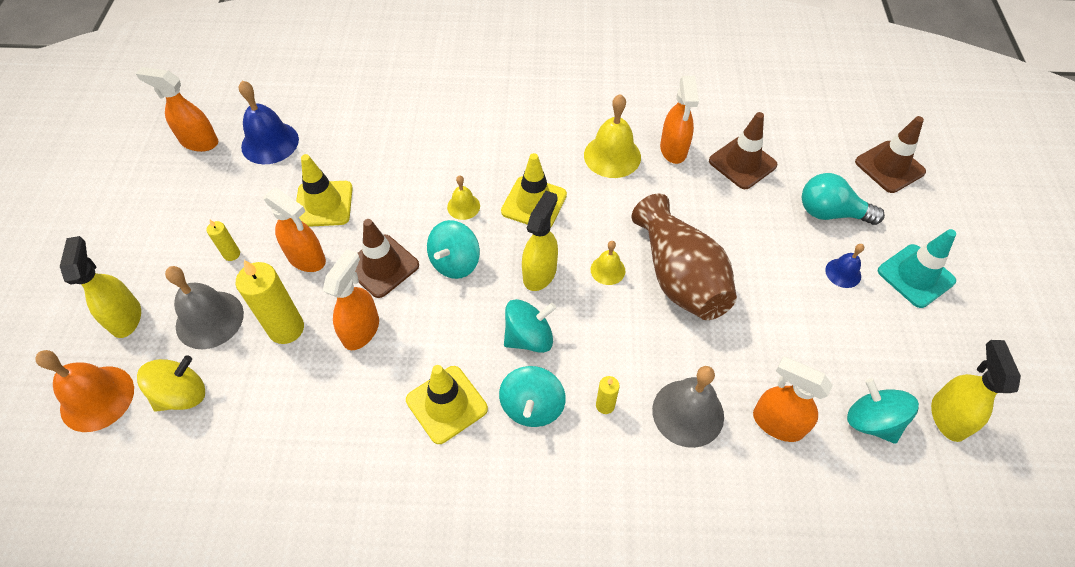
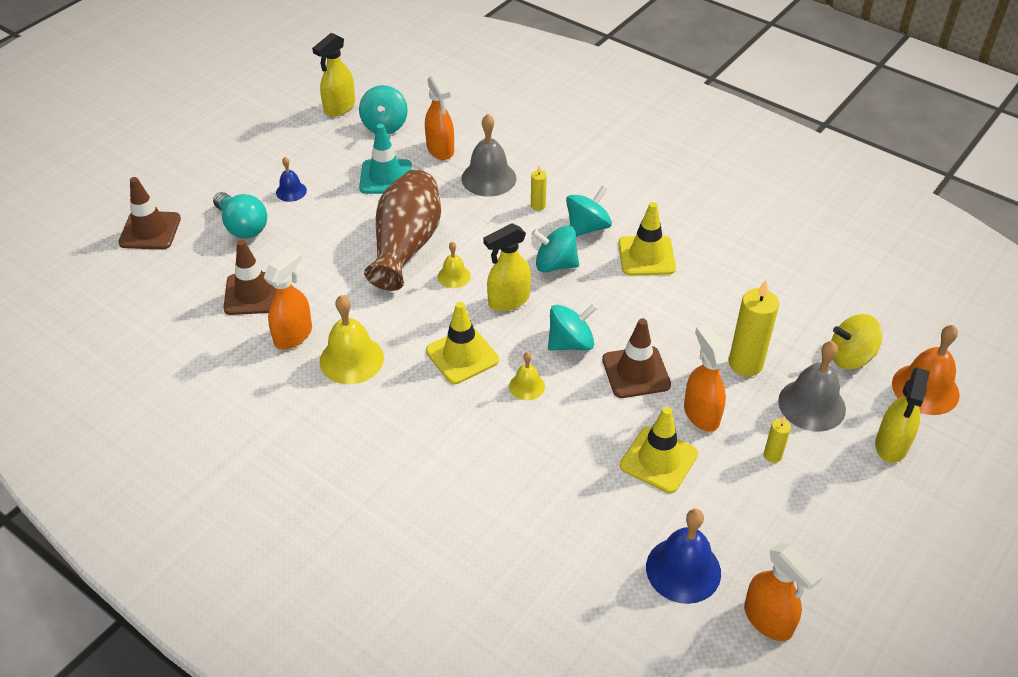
camera: 145 degrees left, 10 degrees down
(361, 330) = (682, 332): orange spray bottle -> none
(915, 276) = (248, 166): turquoise traffic cone -> turquoise traffic cone (385, 177)

